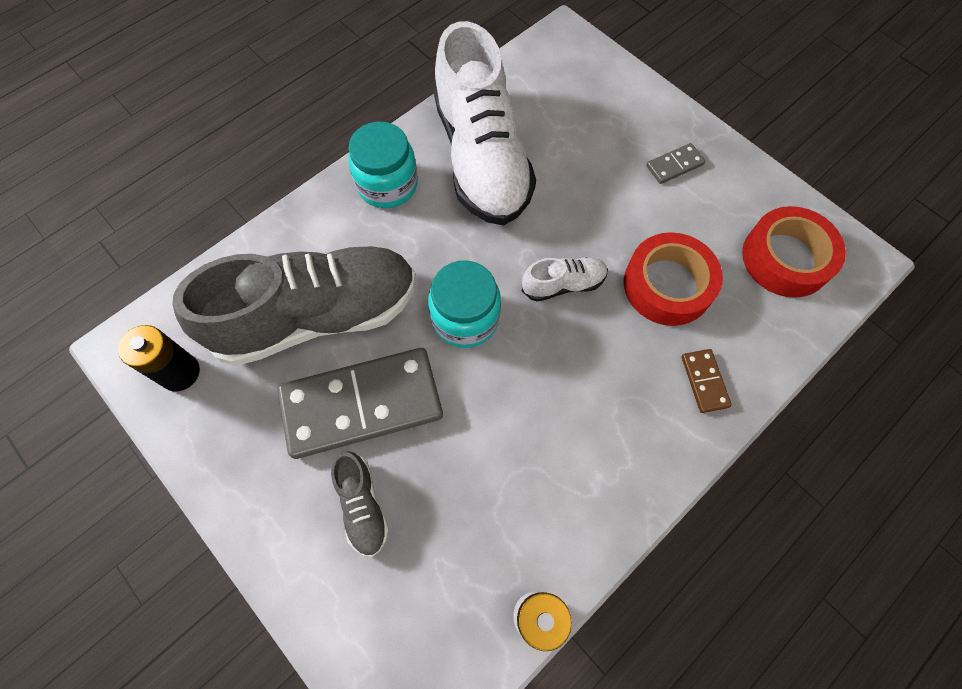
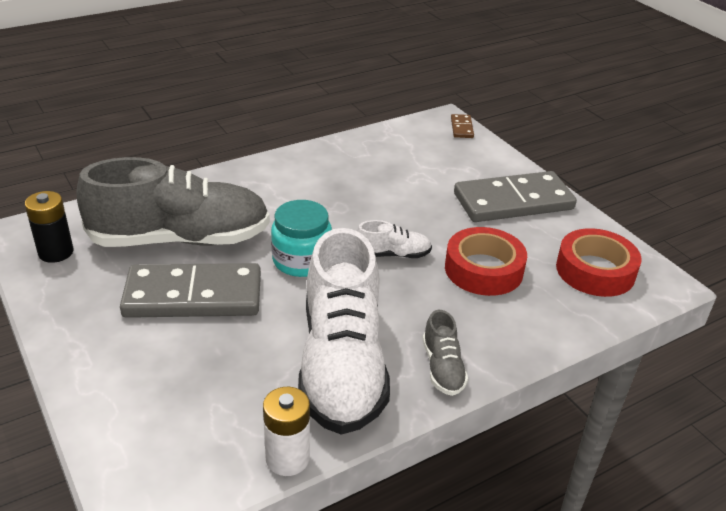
camera: 10 degrees right, 30 degrees down
(362, 506) = (165, 357): grey shoe -> grey shoe (442, 368)
(387, 184) = (270, 176): turquoise jar -> none
(482, 157) = (352, 173): white shoe -> white shoe (342, 364)
(674, 165) = (513, 202): grey domino -> grey domino, size x2.41
(704, 381) = (497, 334): brown domino -> brown domino (462, 128)

